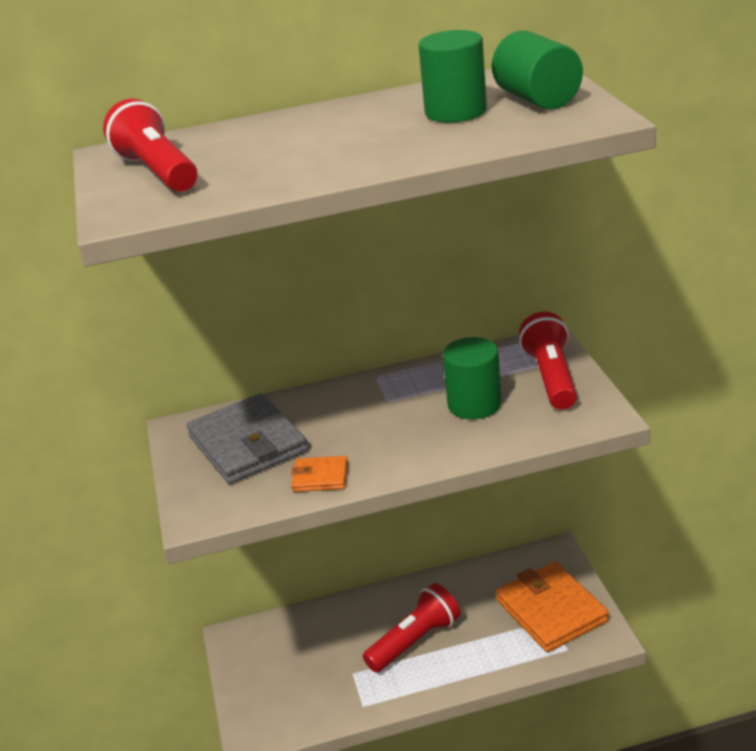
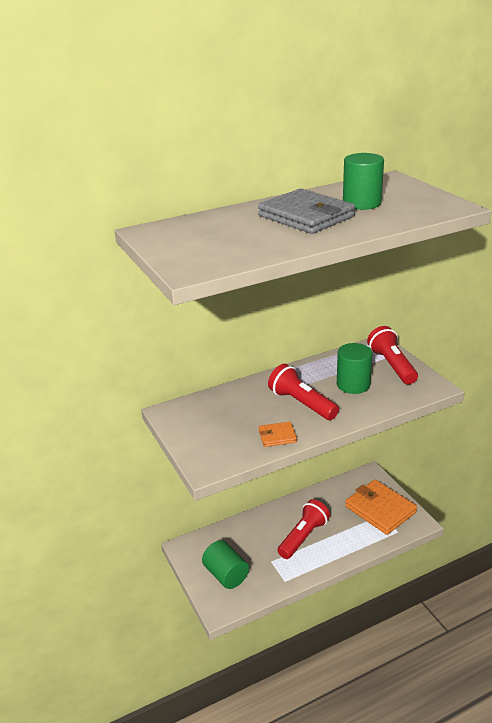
camera: 15 degrees left, 0 degrees up
(157, 172) = (191, 243): red flashlight -> red flashlight (301, 403)
(247, 444) = (219, 419): grey wallet -> grey wallet (306, 216)
(537, 99) = (407, 195): green cylinder -> green cylinder (226, 575)

